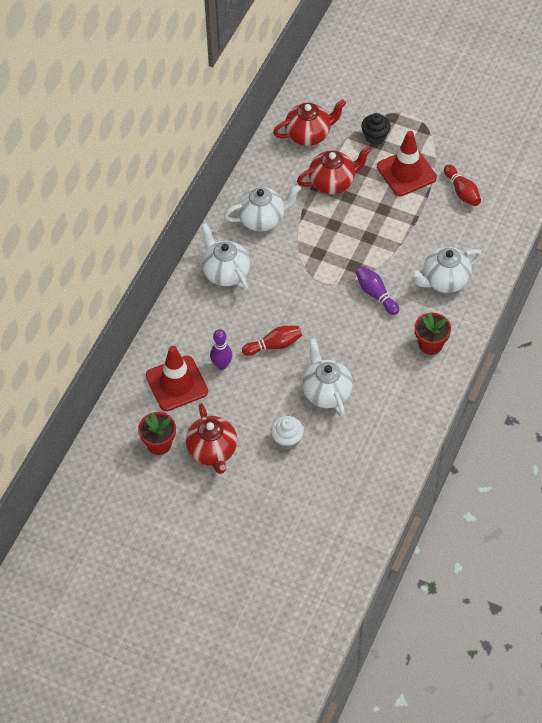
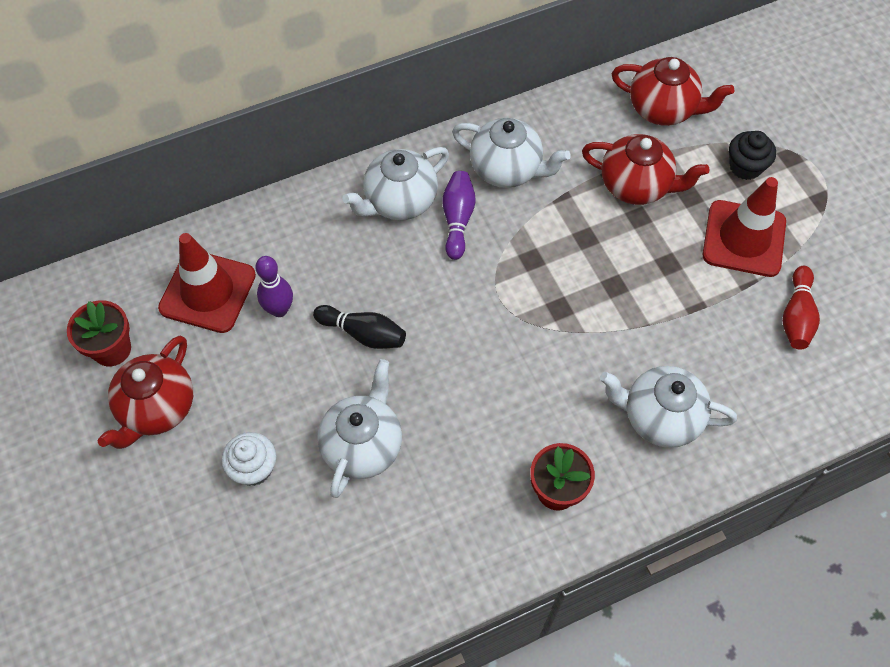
camera: 40 degrees right, 5 degrees up
(225, 272) = (399, 201): white teapot -> white teapot turned 135 degrees counterclockwise
(274, 345) = (363, 333): red bowling pin -> black bowling pin
(375, 294) = (551, 366): purple bowling pin -> purple bowling pin (457, 219)

